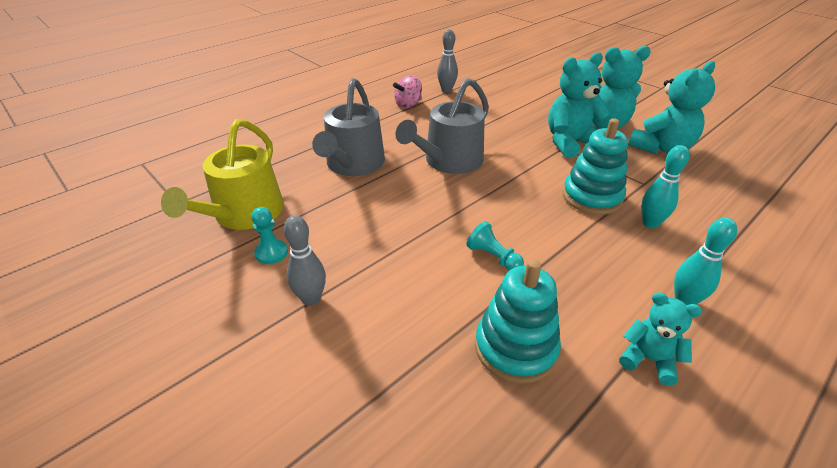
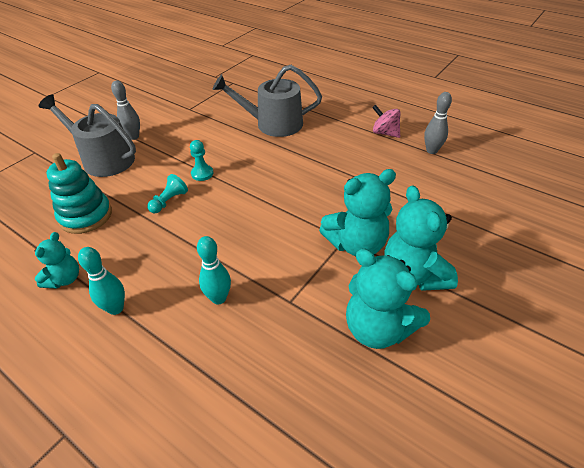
camera: 80 degrees right, 5 degrees up
(244, 214) = (207, 98): yellow watering can -> none
(271, 253) = (172, 116): turquoise pawn -> turquoise pawn (202, 173)
(449, 161) = (292, 167): grey watering can -> grey watering can (104, 159)
(570, 143) = (356, 244): turquoise teddy bear -> turquoise teddy bear turned 105 degrees clockwise
(591, 197) = (255, 257): turquoise stacking toy -> none

